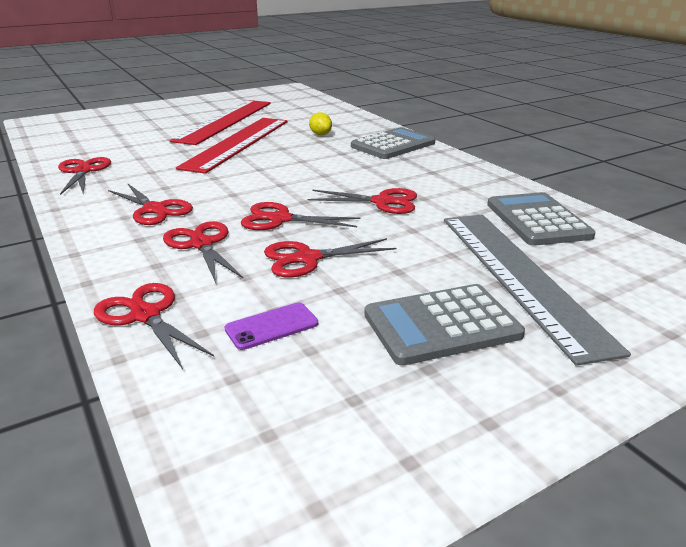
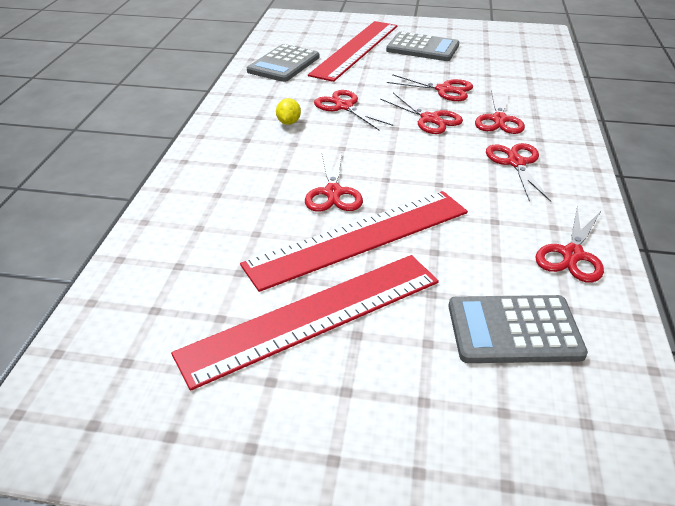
camera: 140 degrees left, 10 degrees up
(145, 315) = (553, 92): red scissors -> red scissors (333, 193)
(272, 326) = (495, 69): purple phone -> none
(320, 134) = (249, 213): yellow lemon -> yellow lemon (288, 122)
(393, 145) = (219, 160): grey calculator -> grey calculator (514, 330)
(519, 276) = (355, 49): grey ruler -> red ruler

